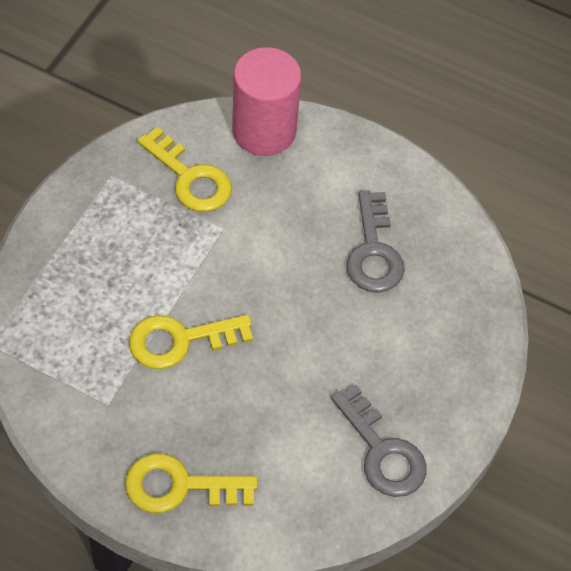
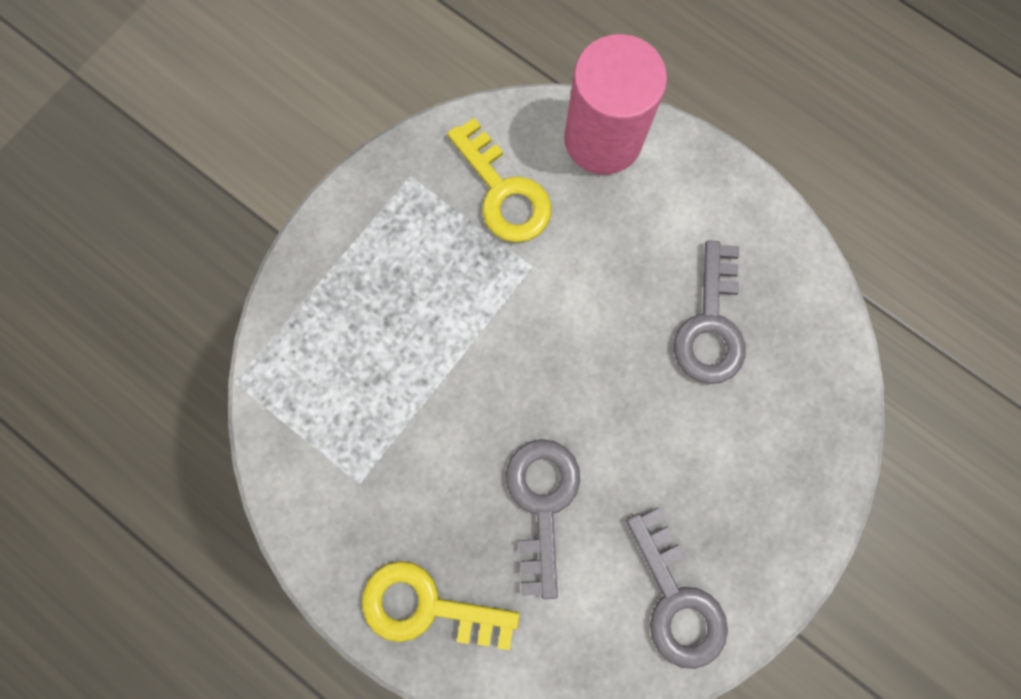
camera: 15 degrees right, 20 degrees up
(180, 340) = (457, 411): yellow key -> none
(261, 397) = (542, 503): none -> grey key

